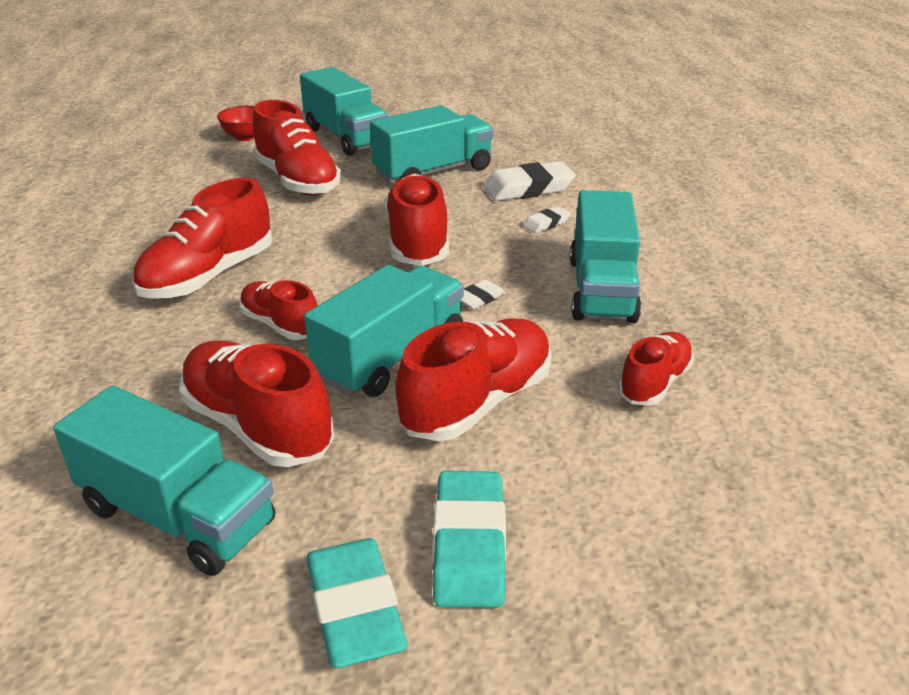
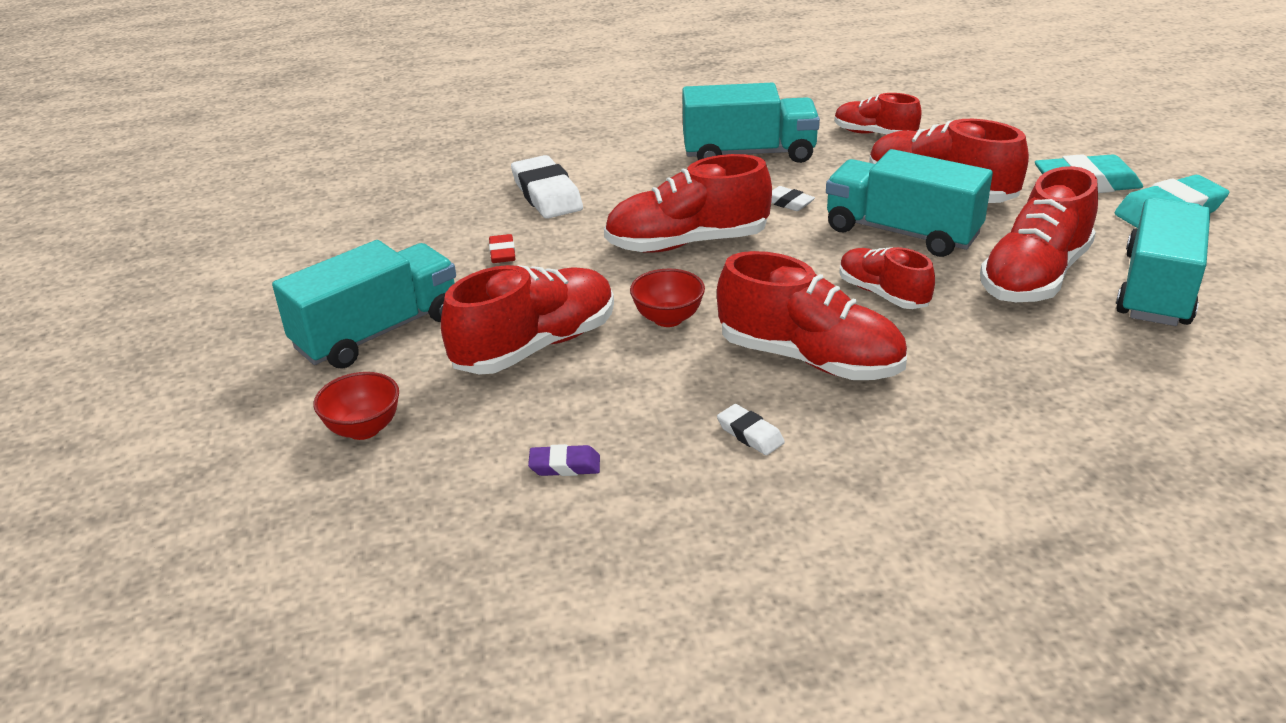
camera: 95 degrees left, 0 degrees up
(163, 186) = (565, 465): none -> purple eraser
(281, 325) = (883, 294): red shoe -> red shoe turned 105 degrees clockwise
(303, 226) = (668, 319): none -> red bowl
(433, 172) = (502, 253): turquoise truck -> red eraser
(546, 223) = (629, 181): white eraser -> white eraser (750, 434)

